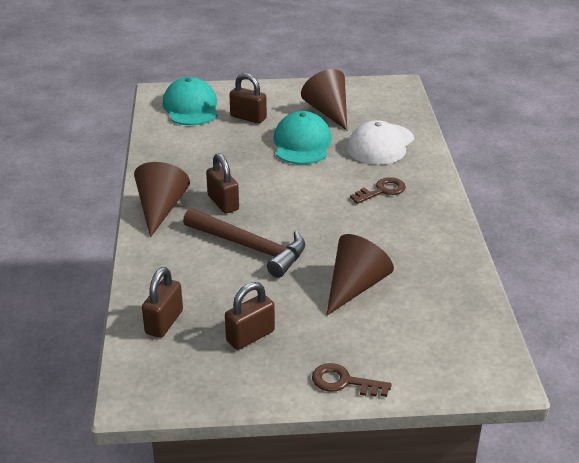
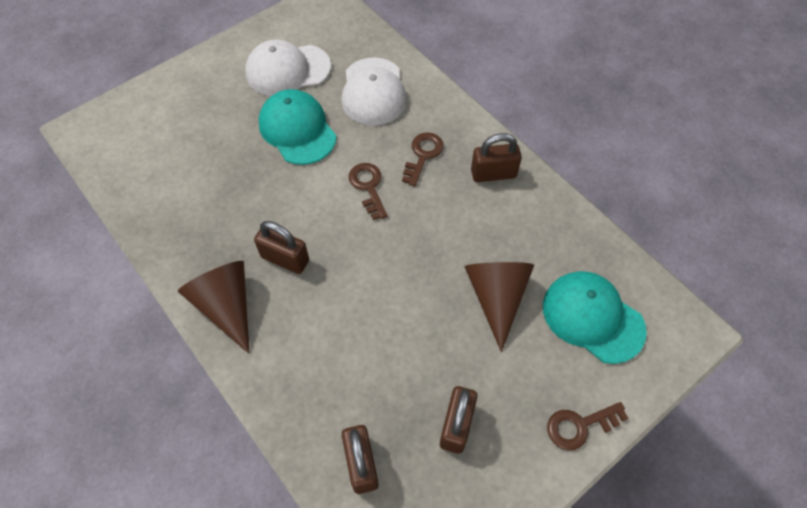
camera: 35 degrees left, 25 degrees up
(191, 107) = (136, 135): turquoise cap -> turquoise cap (592, 317)
(248, 117) = (212, 119): brown padlock -> brown padlock (493, 174)
(250, 247) = (362, 305): brown hammer -> none
(321, 191) = (368, 187): none -> brown key
(328, 112) = (287, 70): brown cone -> white cap

